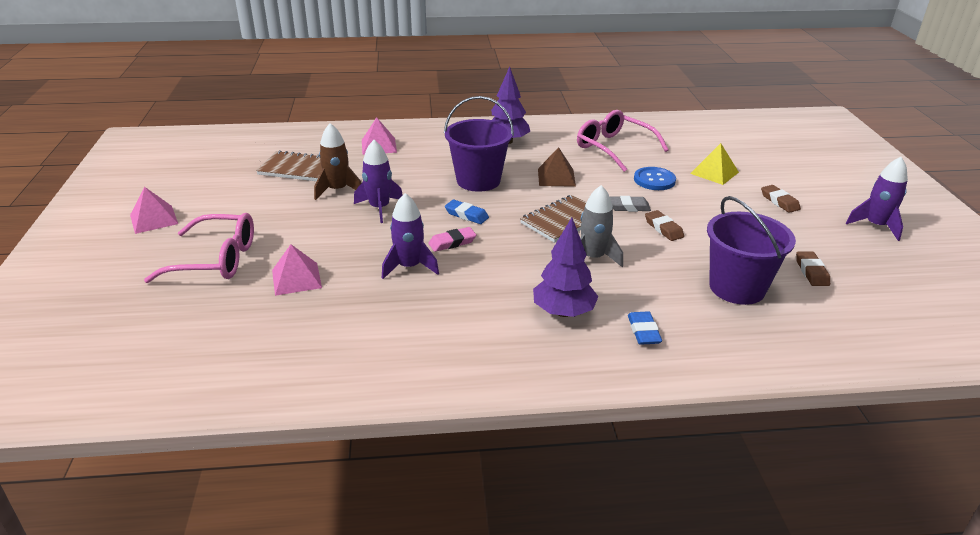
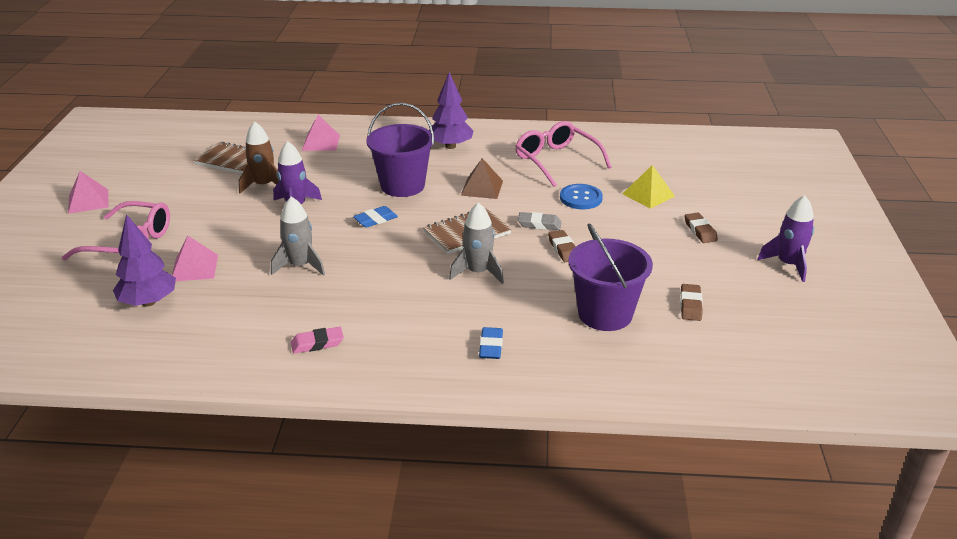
camera: 10 degrees right, 0 degrees up
(409, 267) = (300, 266): purple rocket -> grey rocket
(452, 242) = (350, 246): pink eraser -> pink eraser (317, 343)
(466, 215) = (375, 220): blue eraser -> blue eraser turned 75 degrees counterclockwise
(563, 312) = (424, 321): purple tree -> purple tree (148, 302)

